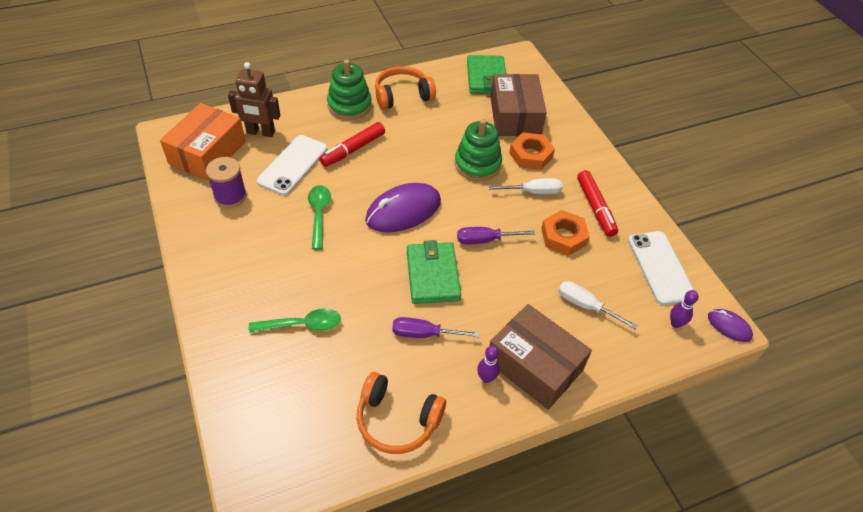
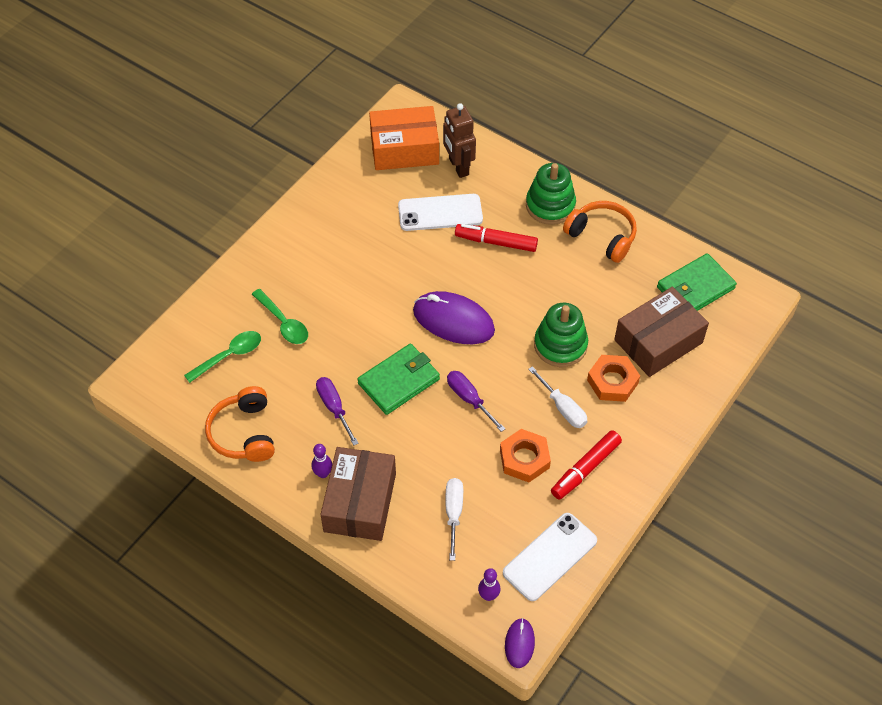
camera: 60 degrees right, 5 degrees up
(230, 196) = (371, 195): purple spool -> none
(319, 214) = (400, 265): green spoon -> green spoon (229, 355)

